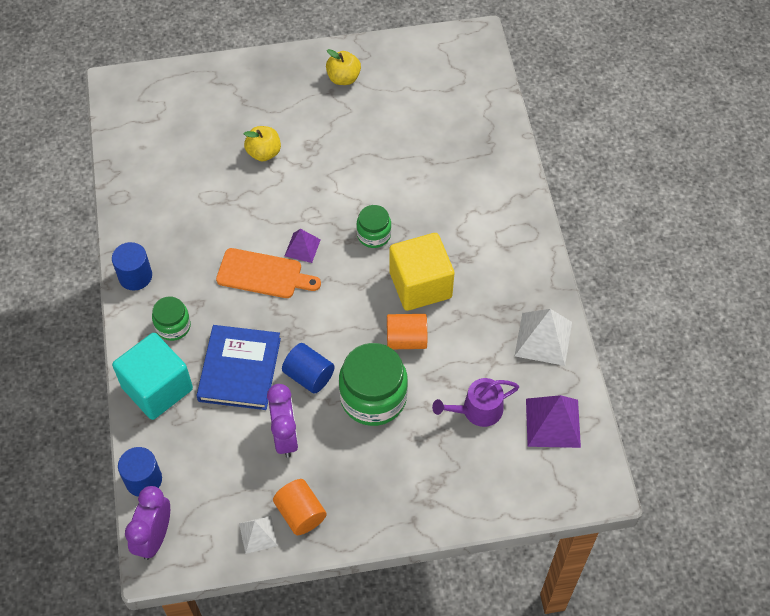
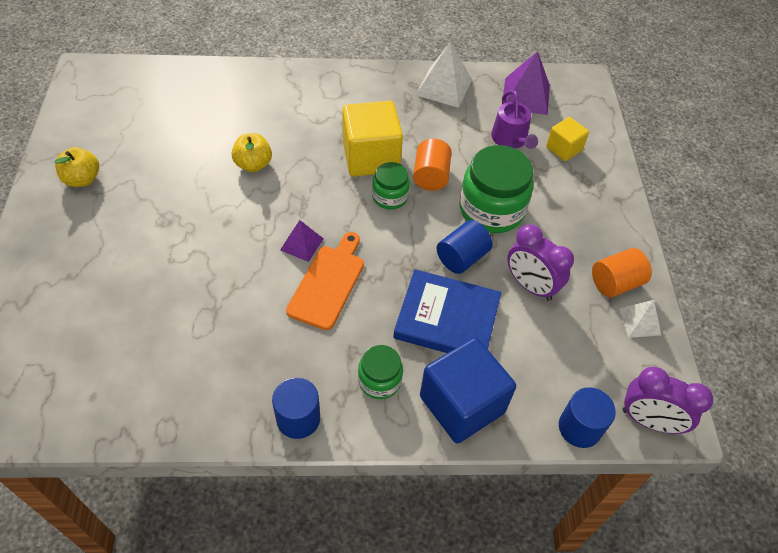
camera: 85 degrees left, 5 degrees down
(157, 388) = (462, 404): turquoise cube -> blue cube
(264, 153) = (158, 264): yellow apple -> yellow apple (253, 164)
(285, 436) = (530, 286): purple clock -> purple clock turned 135 degrees counterclockwise
(374, 235) = (302, 183): green jar -> green jar (390, 197)
(476, 464) = (563, 149): none -> yellow cube

